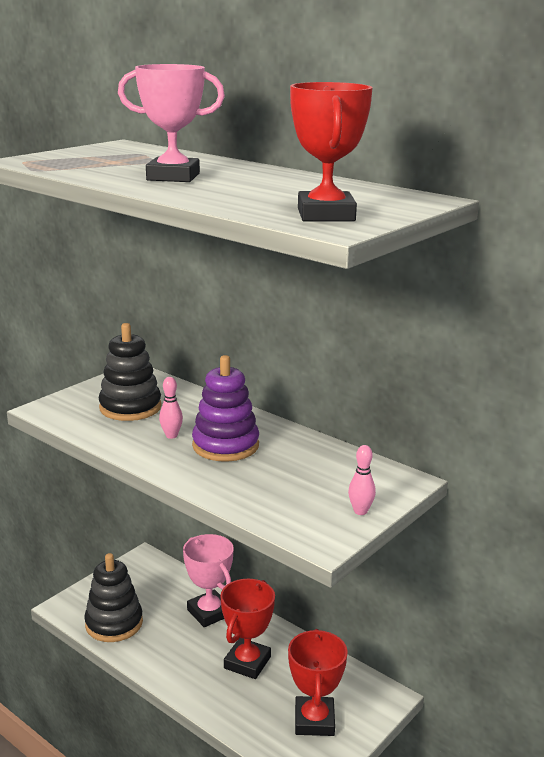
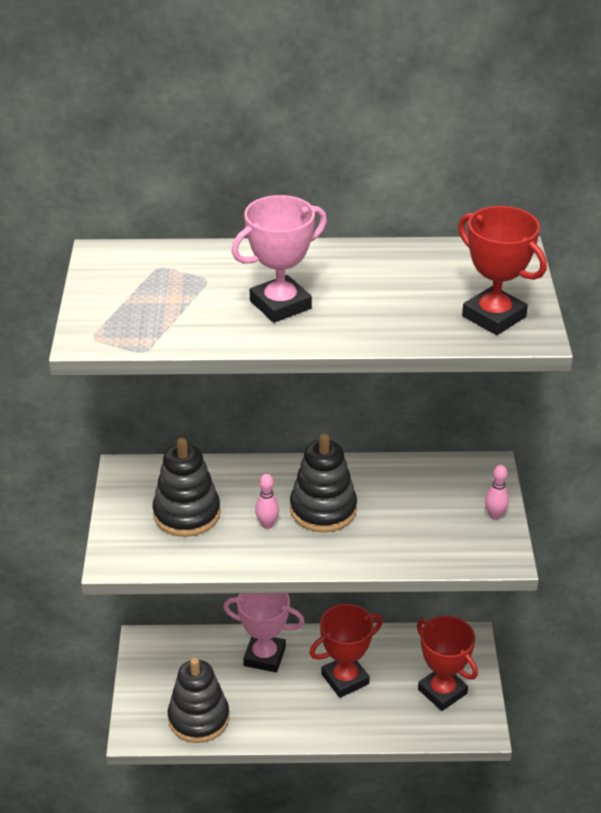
camera: 40 degrees left, 15 degrees up
(225, 445) = (323, 509): purple stacking toy -> black stacking toy
(247, 662) = (345, 679): red trophy -> red trophy turned 75 degrees clockwise

